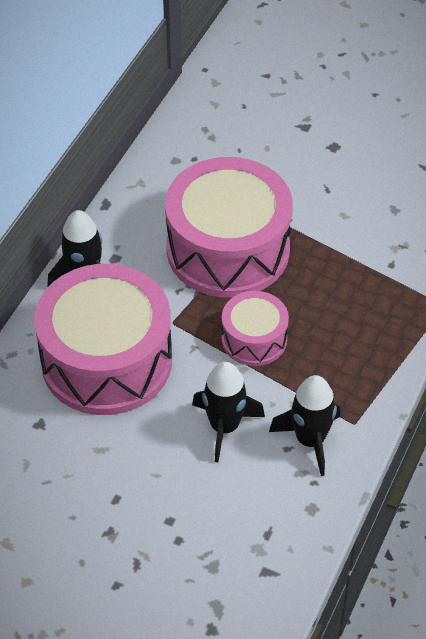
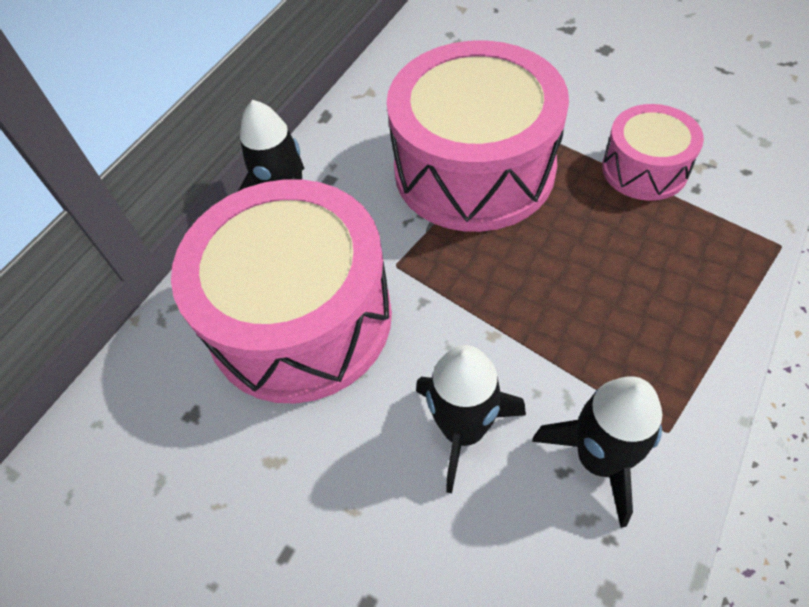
camera: 10 degrees right, 5 degrees up
(254, 339) = (508, 291): pink drum -> pink drum (644, 169)

